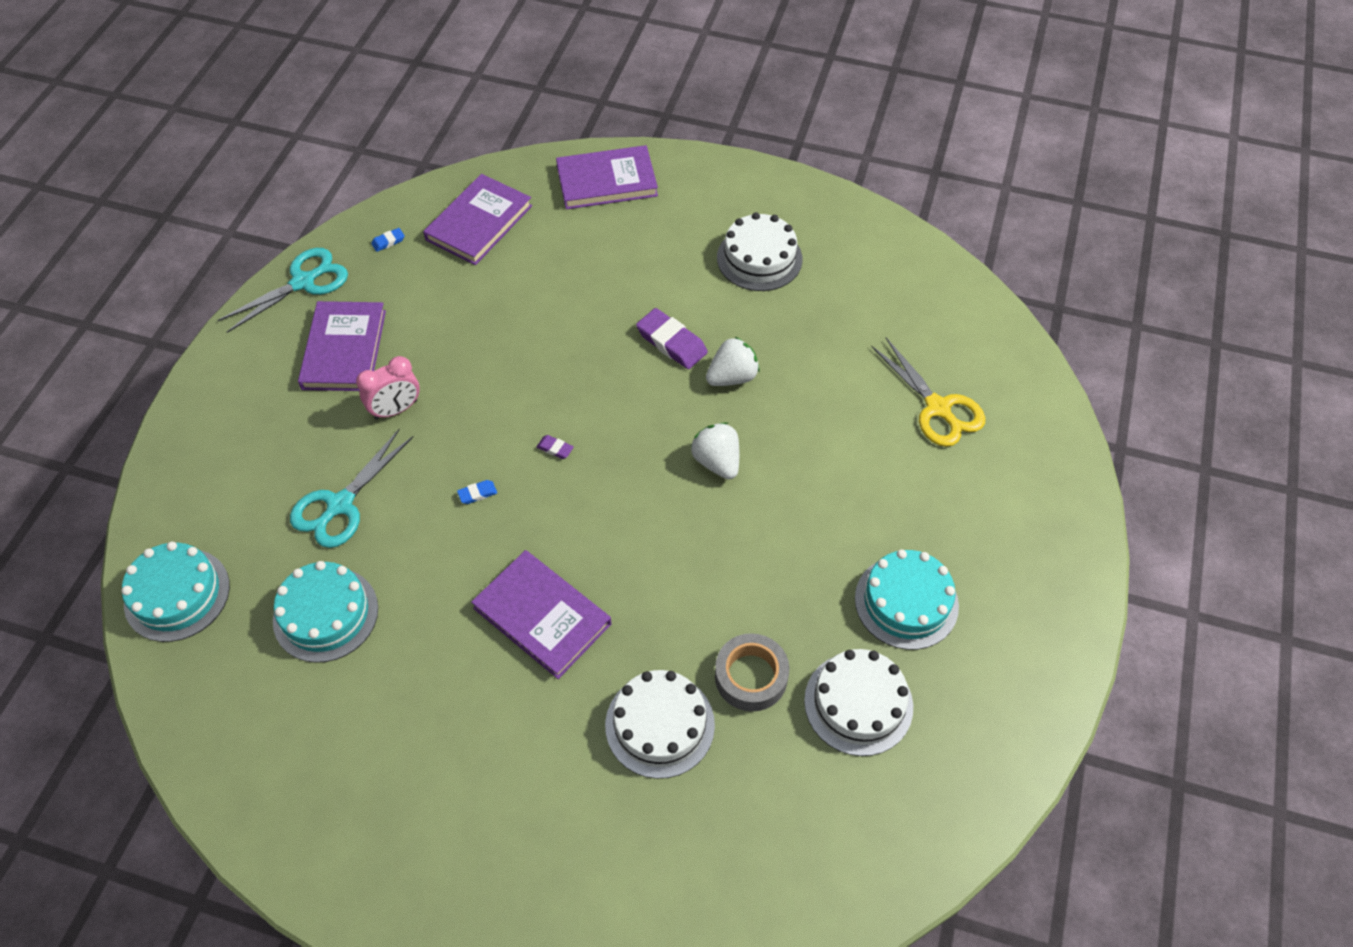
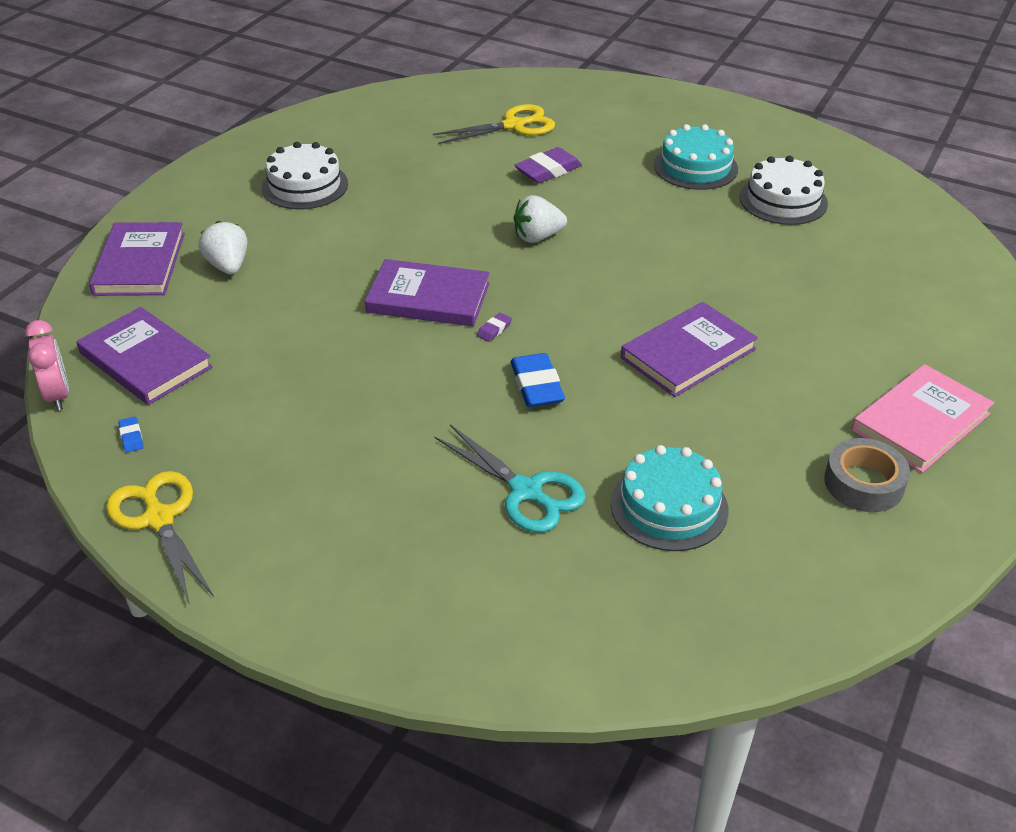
camera: 80 degrees left, 15 degrees down
(177, 594) = (626, 642): turquoise cake -> none
(303, 282) = (159, 518): turquoise scissors -> yellow scissors
(344, 349) = (294, 482): purple book -> purple book (428, 298)
(396, 409) = (404, 441): pink clock -> pink clock (58, 395)
(457, 844) = (920, 422): none -> pink book
(477, 493) = (536, 385): blue eraser -> blue eraser, size x2.10
(660, 724) = (801, 296): white cake -> none
(671, 342) = (387, 246): purple eraser -> purple eraser (548, 170)
(732, 377) = (443, 218): white strawberry -> white strawberry (228, 266)
(751, 676) = (757, 246): grey tape -> grey tape (863, 483)

